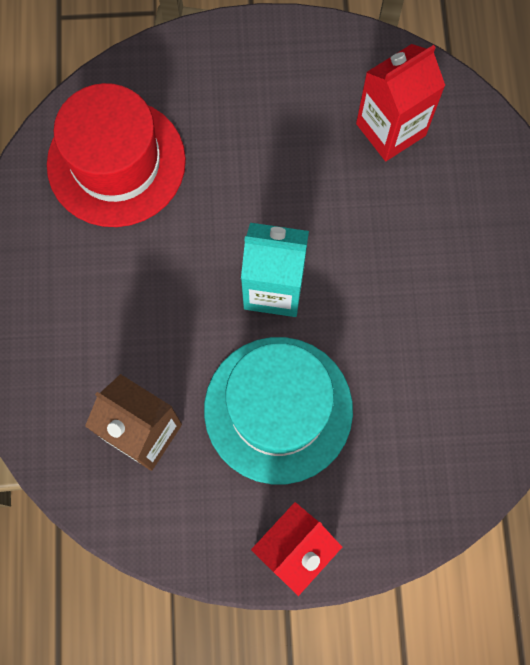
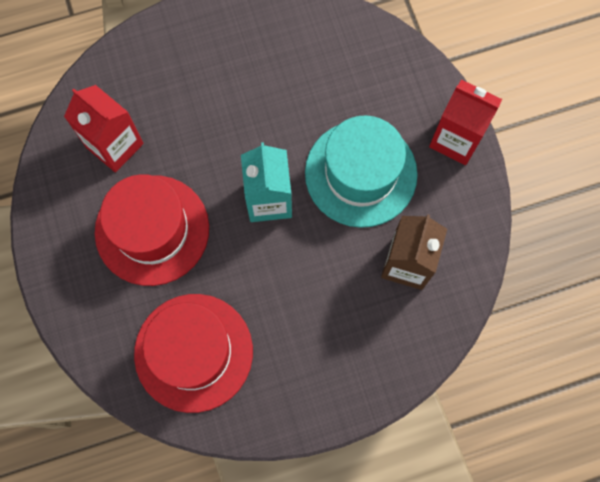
camera: 105 degrees left, 0 degrees up
(273, 149) = (152, 230): none -> red hat

